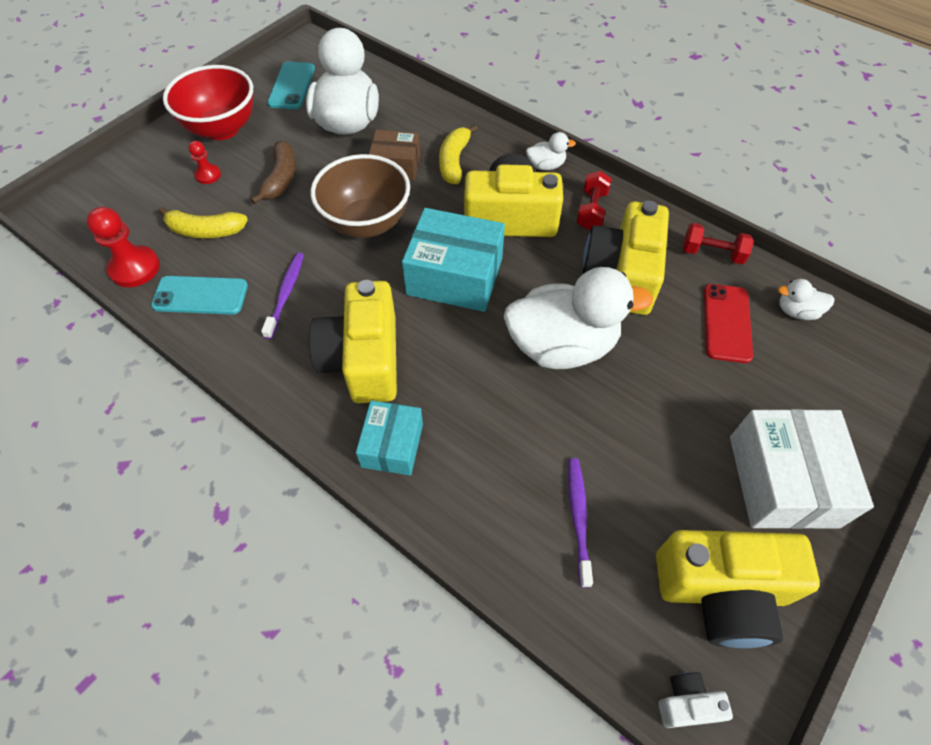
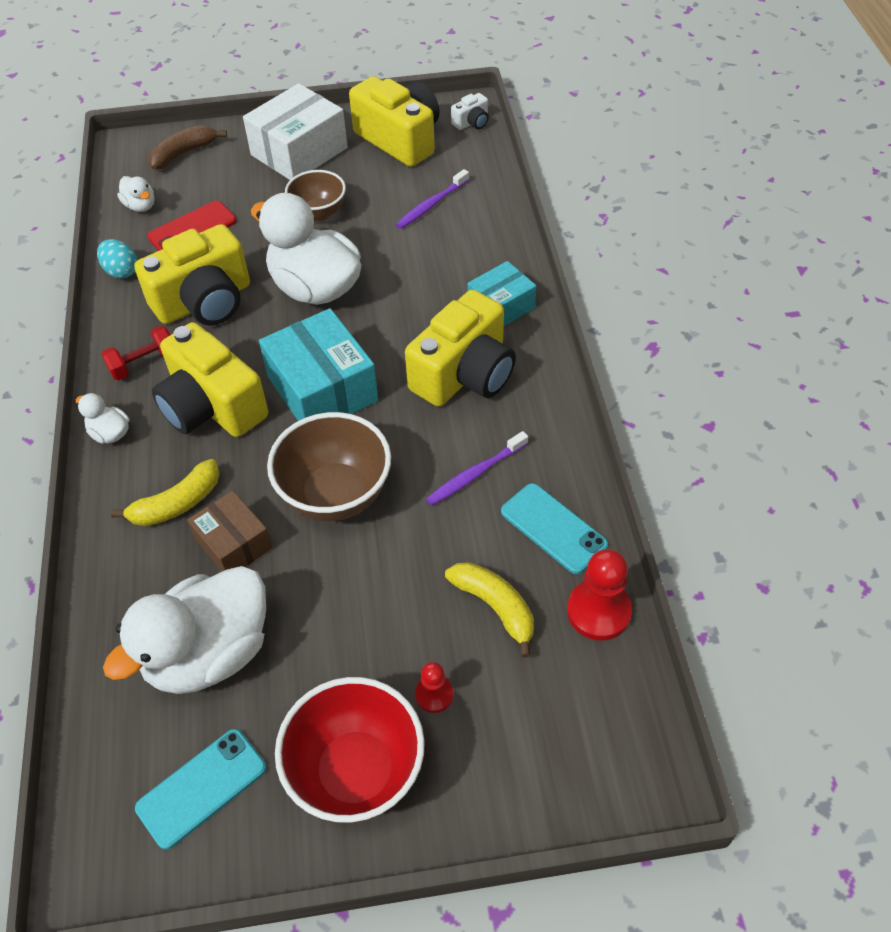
camera: 135 degrees left, 5 degrees down
(281, 178) = (361, 621): brown banana -> brown banana (184, 153)
(660, 420) = (319, 213): none -> brown bowl
(687, 703) = (472, 122): white camera -> white camera turned 75 degrees counterclockwise
(712, 253) = (121, 271): red dumbbell -> turquoise egg

